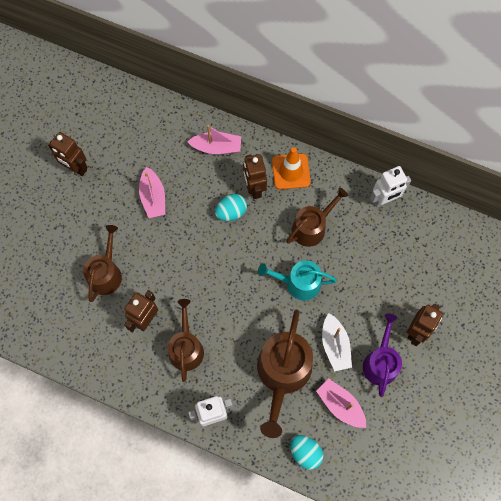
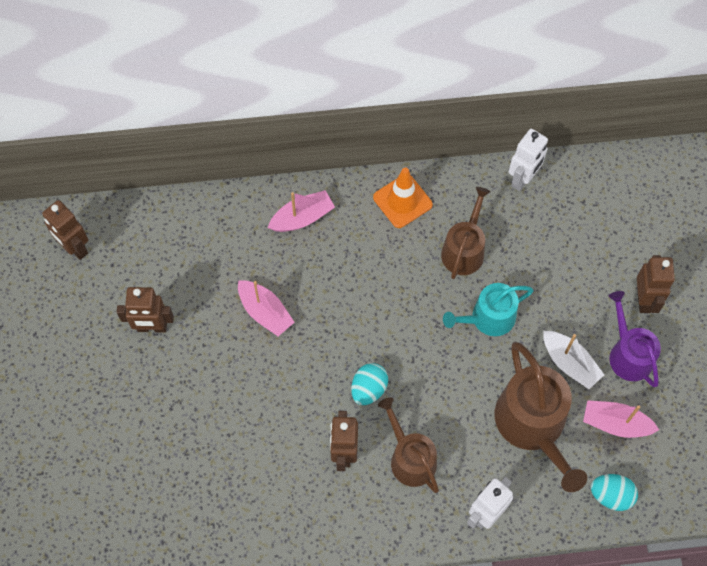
camera: 30 degrees left, 5 degrees down
(106, 273) = (265, 427): brown watering can -> none
(231, 212) = (364, 281): turquoise egg -> turquoise egg (369, 389)
(254, 188) = (374, 241): brown robot -> brown robot (75, 248)

